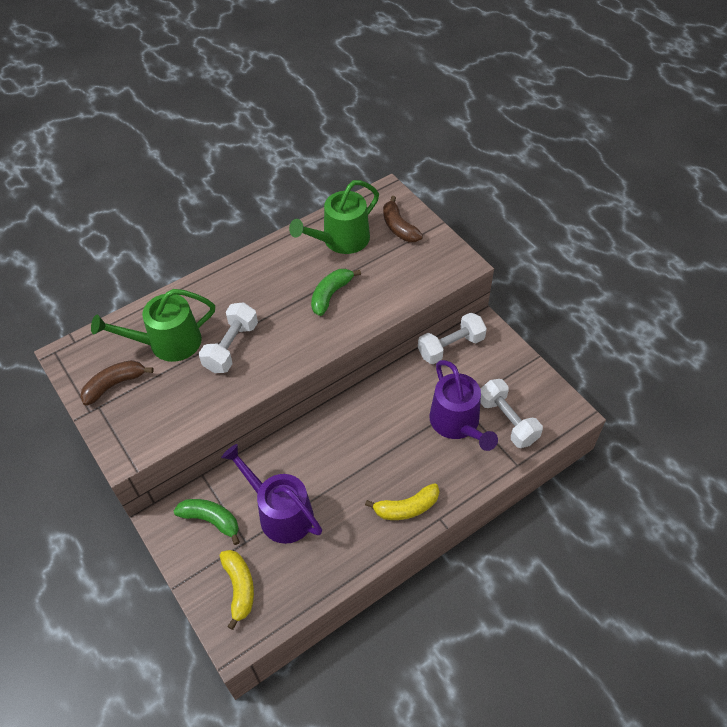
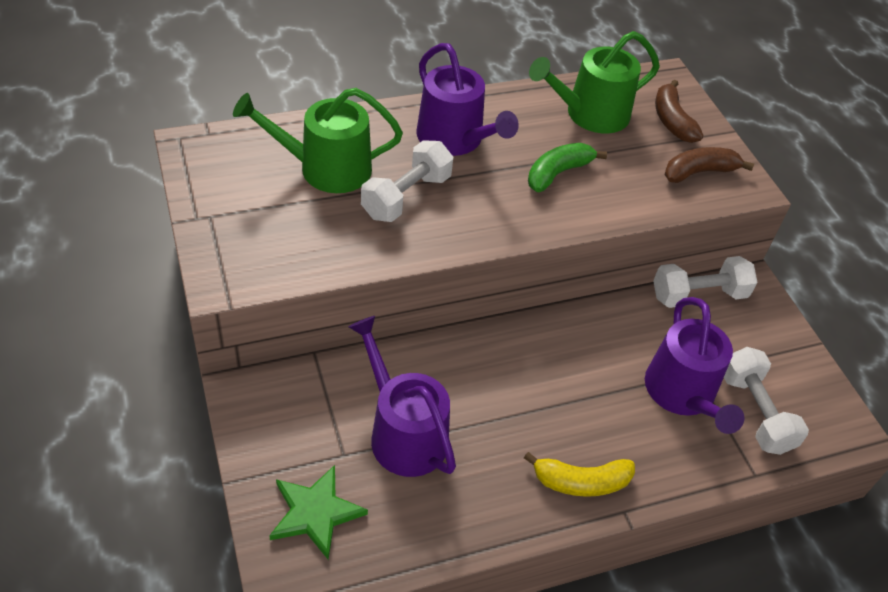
camera: 10 degrees right, 5 degrees down
(114, 385) = (240, 197): brown banana -> brown banana (699, 172)
(211, 520) = (307, 413): green banana -> none
(239, 588) = (315, 513): yellow banana -> green star
(251, 290) = (454, 139): none -> purple watering can

